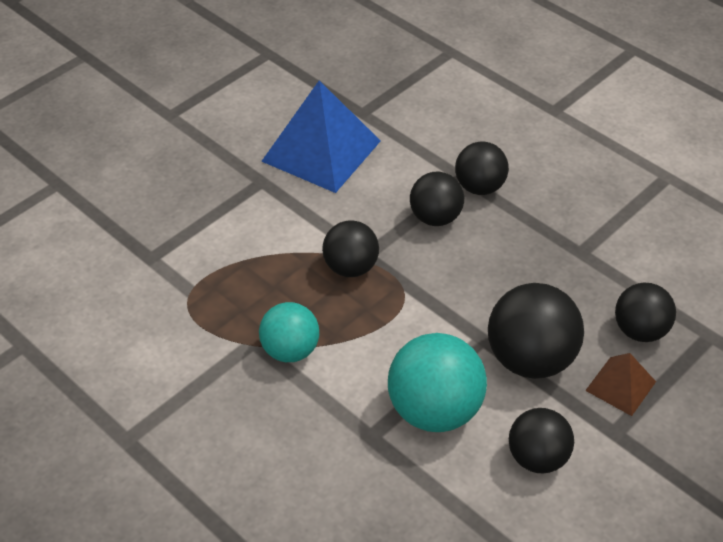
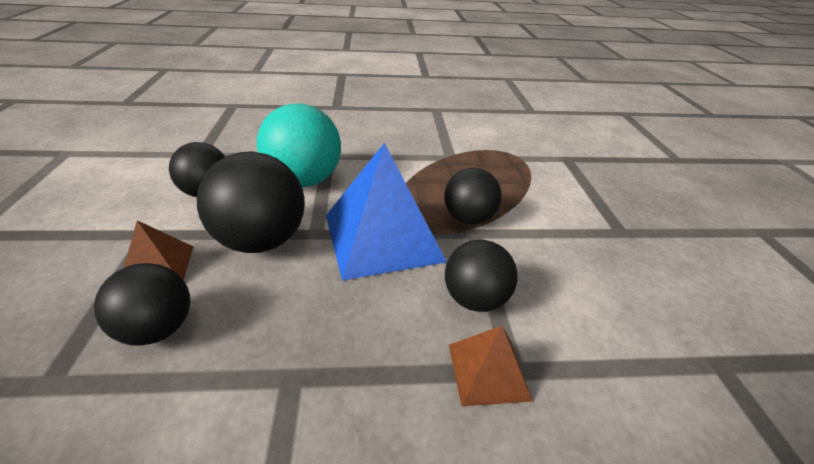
camera: 130 degrees right, 10 degrees down
(290, 350) = (426, 163): turquoise ball -> none
(321, 151) = (650, 287): blue pyramid -> blue pyramid (382, 237)
(479, 187) = (488, 371): black ball -> brown pyramid

